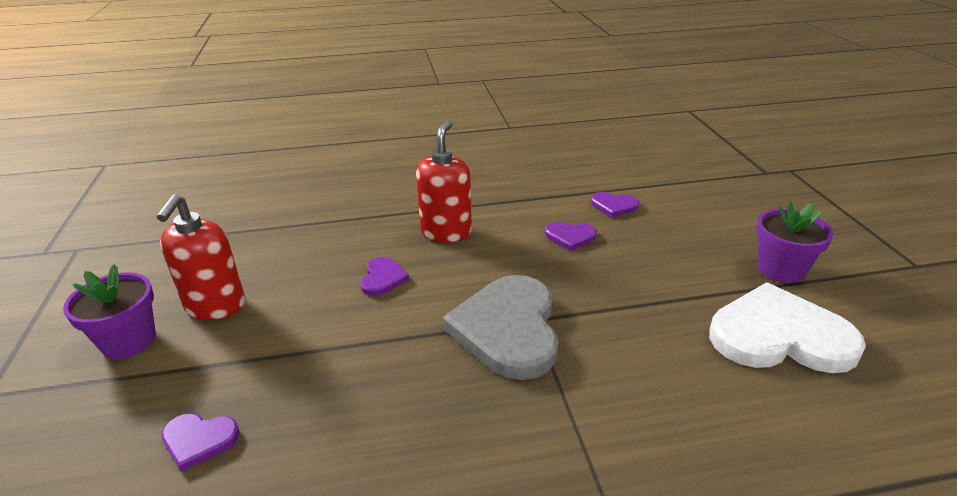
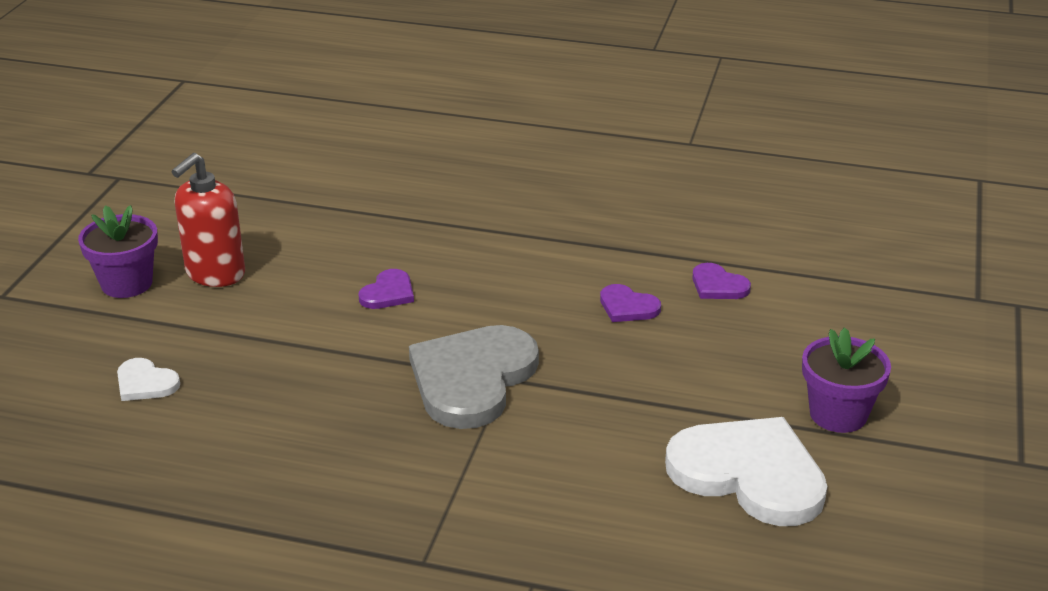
camera: 25 degrees right, 0 degrees up
(199, 440) = (145, 383): purple heart -> white heart
(446, 232) = (492, 262): red soap dispenser -> none

